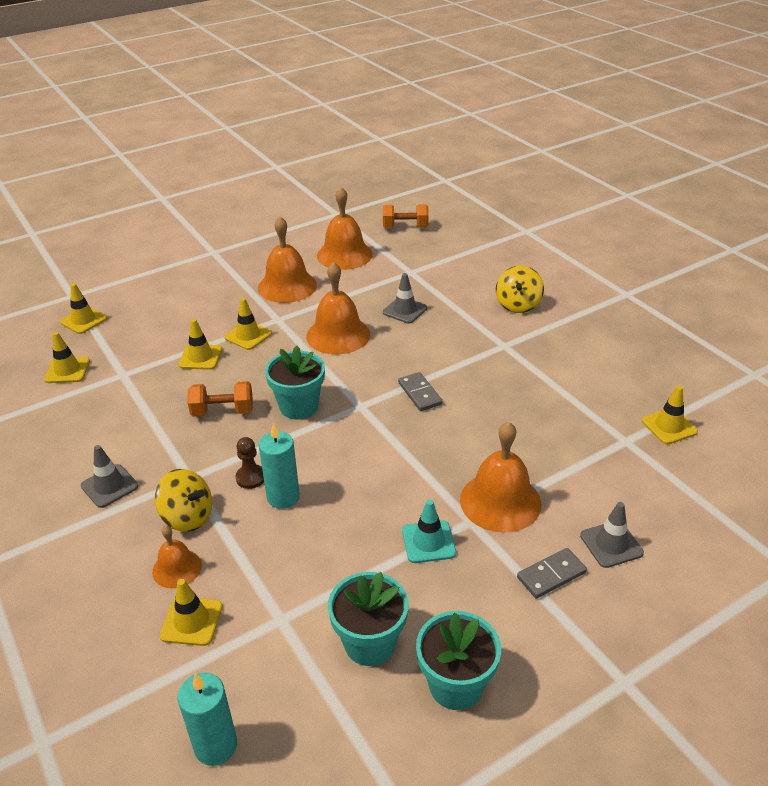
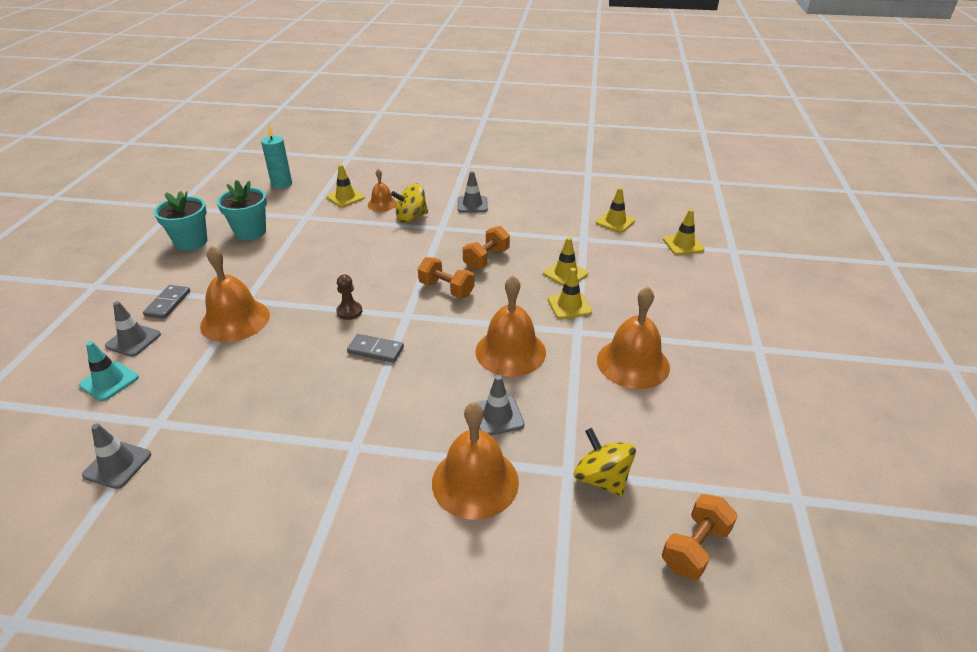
camera: 130 degrees right, 0 degrees up
(251, 478) = (409, 245): brown pawn -> brown pawn (349, 311)
(283, 497) = (376, 248): turquoise candle -> none
(299, 406) = (446, 289): turquoise flower pot -> orange dumbbell
(344, 255) = (664, 439): orange bell -> orange bell (475, 481)
(428, 542) = (262, 277): turquoise traffic cone -> turquoise traffic cone (109, 381)
(518, 305) = (396, 515): yellow spinning top -> yellow spinning top (601, 478)
(669, 426) = (117, 465): yellow traffic cone -> grey traffic cone

